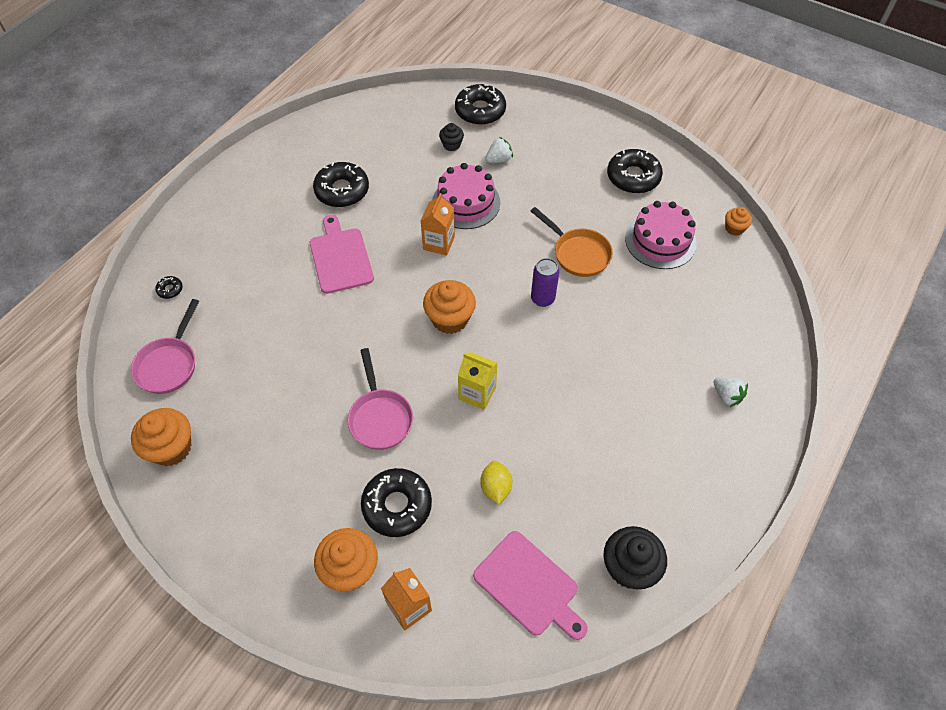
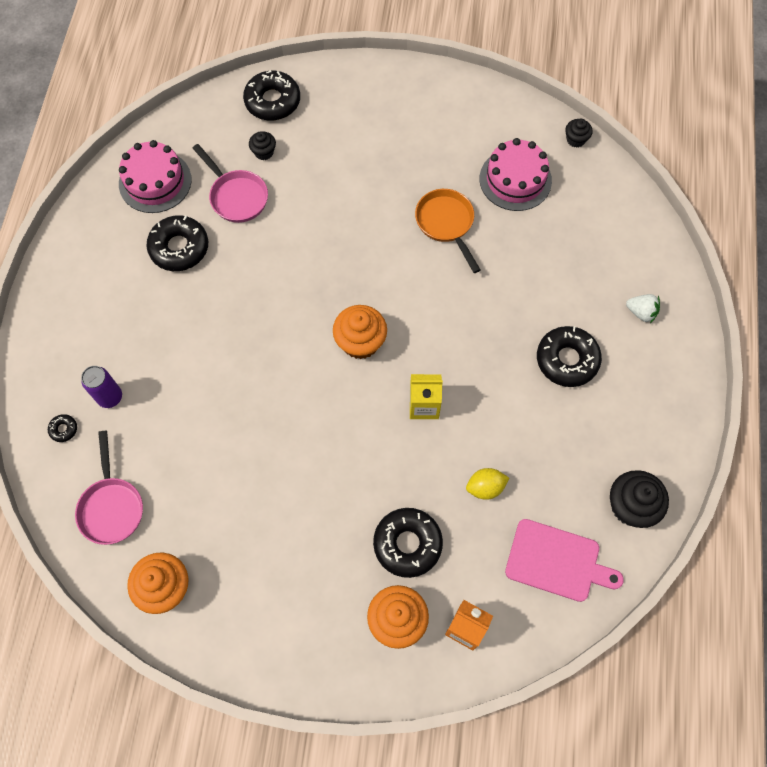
camera: 25 degrees left, 10 degrees up
(340, 258) = (219, 322): pink cutting board -> none
(380, 417) = (347, 468): pink pan -> pink pan (236, 196)
(438, 243) = (308, 267): orange carton -> none
(466, 202) = (312, 212): pink cake -> pink cake (155, 181)
(495, 487) = (485, 487): yellow lemon -> yellow lemon turned 75 degrees counterclockwise
(499, 159) = (320, 151): white strawberry -> none
(542, 298) = (436, 285): purple can -> purple can (110, 397)
(578, 253) = (446, 224): orange pan -> orange pan turned 135 degrees counterclockwise
(633, 177) = (459, 120): black donut -> black donut (567, 360)
(734, 228) = (575, 140): orange cupcake -> black cupcake

